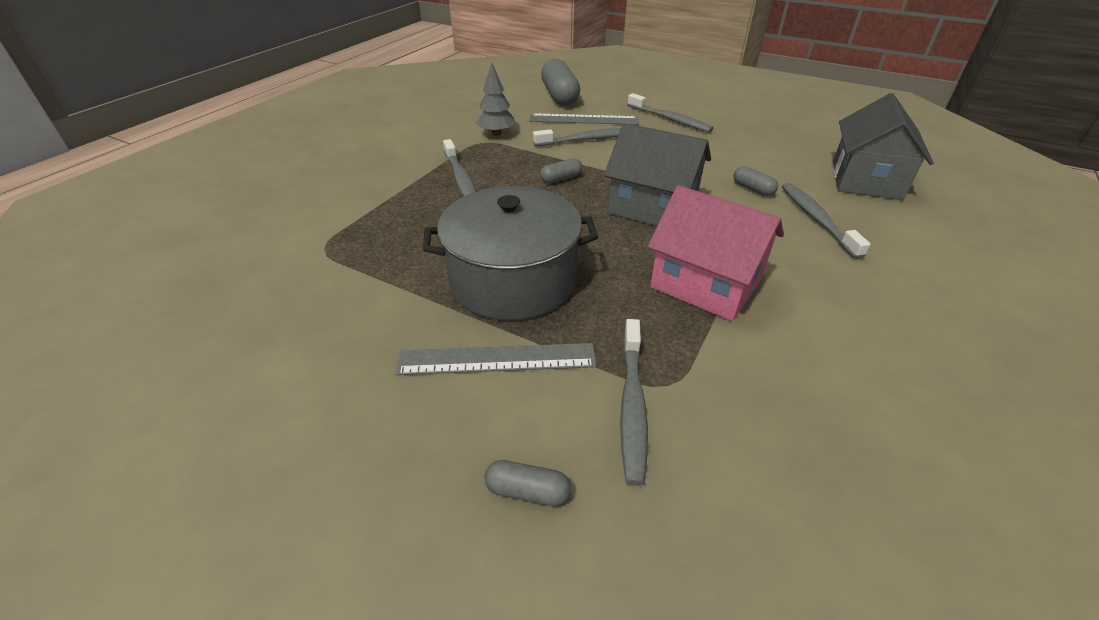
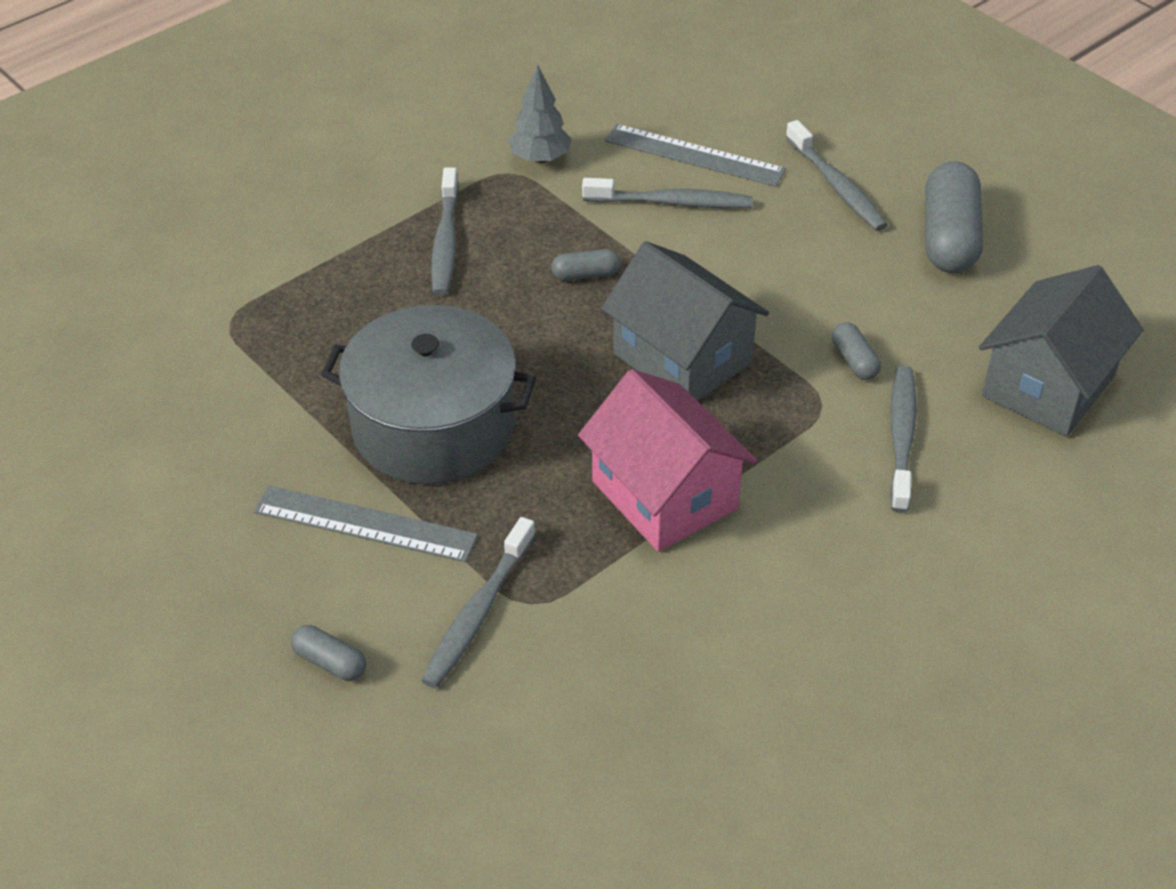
camera: 20 degrees right, 5 degrees up
(559, 96) = (689, 88): grey capsule -> grey capsule (949, 237)

